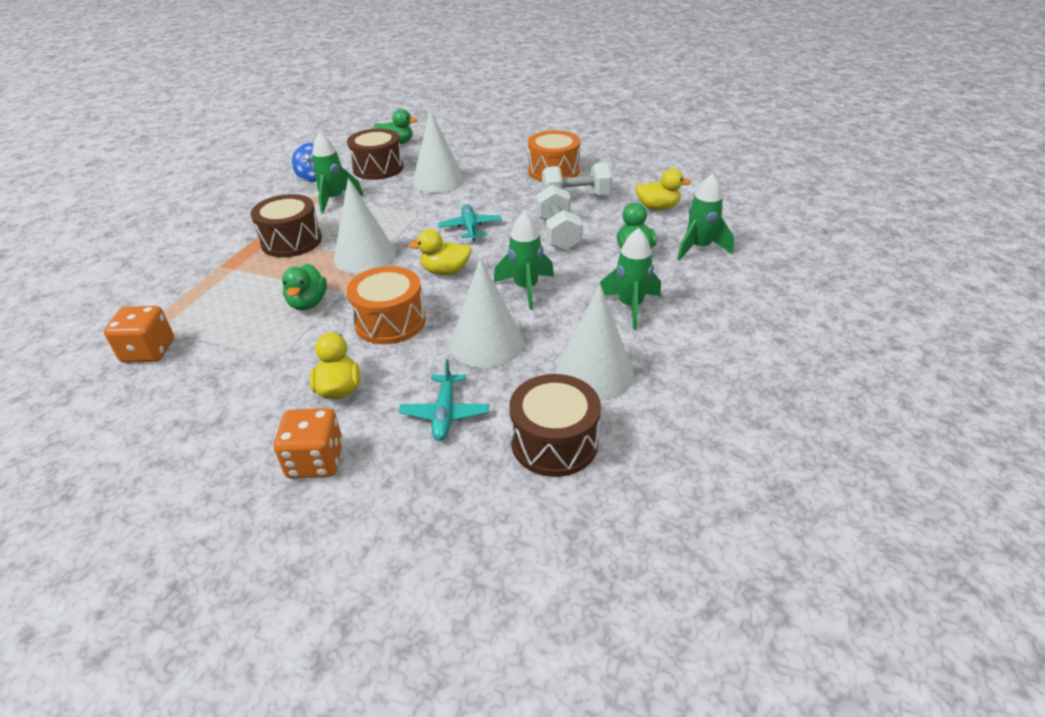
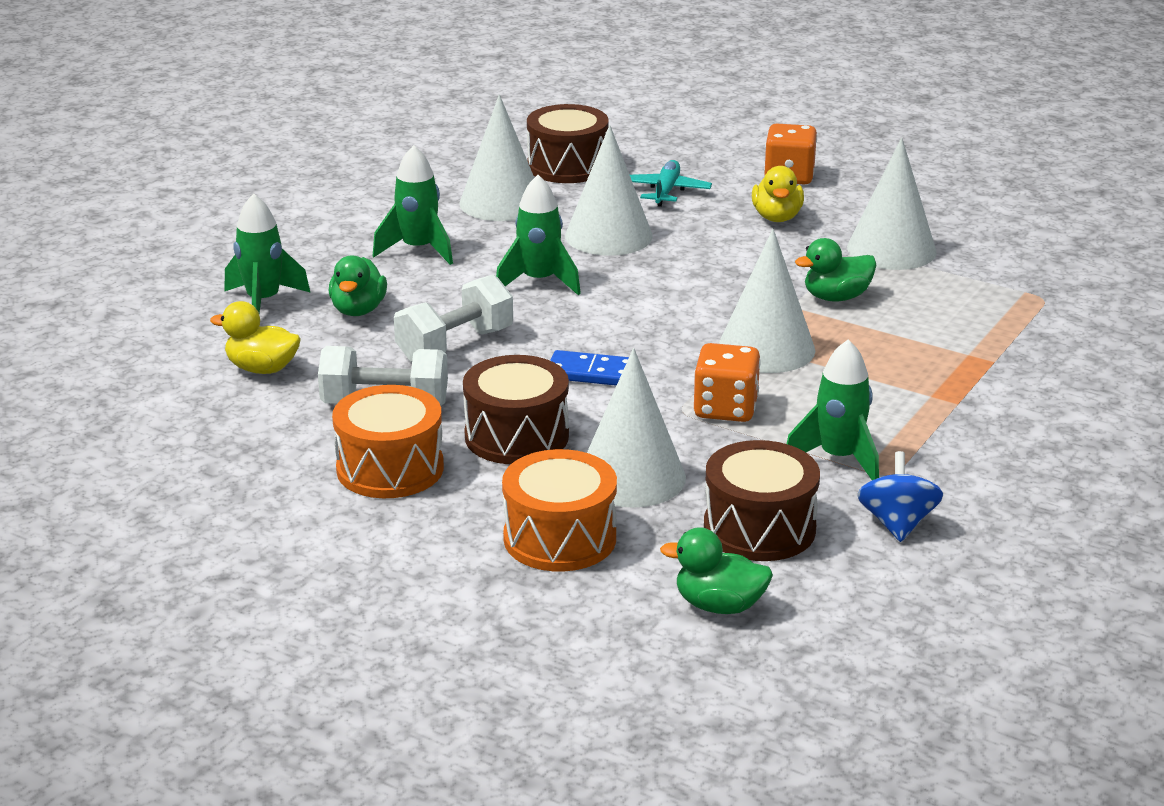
camera: 170 degrees left, 10 degrees down
(148, 351) = (1019, 270): orange dice -> orange dice (725, 409)
(246, 361) = (891, 249): none -> white cone
(291, 241) = (893, 386): brown drum -> brown drum (516, 436)
(308, 303) = (836, 297): green duck -> green duck turned 120 degrees counterclockwise
(390, 322) = (723, 266): orange drum -> orange drum (560, 538)
(445, 271) = (644, 314): yellow duck -> none
(470, 227) = (592, 373): turquoise plane -> blue domino
(558, 234) = (455, 346): white dumbbell -> white dumbbell turned 45 degrees clockwise

